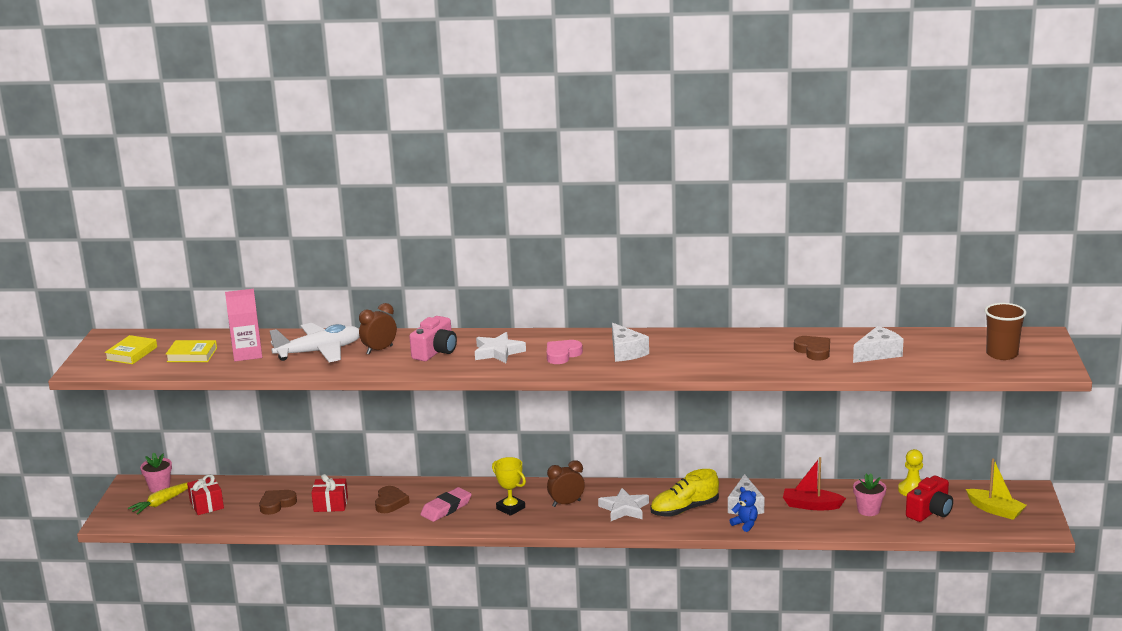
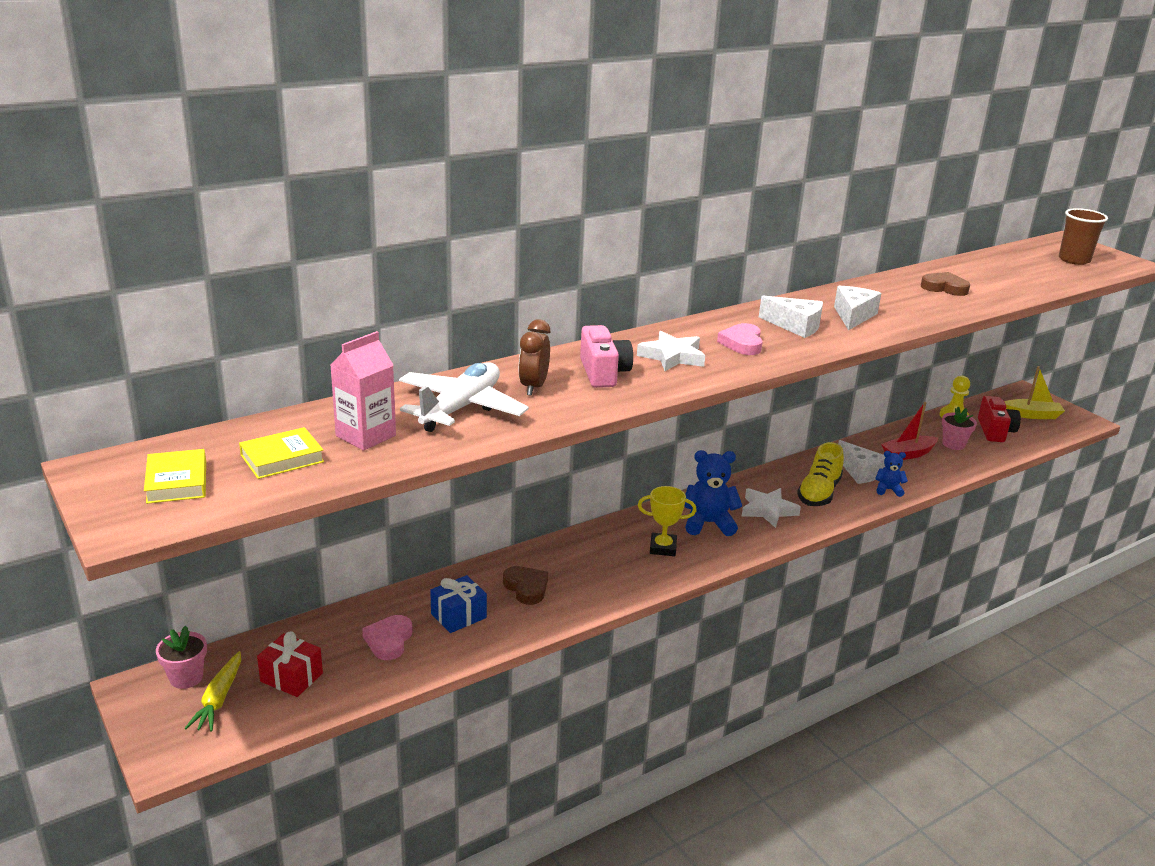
camera: 40 degrees left, 5 degrees up
(277, 504) = (389, 640): brown heart -> pink heart
(331, 504) = (458, 616): red gift -> blue gift
(446, 508) = (597, 572): pink eraser -> none
(566, 503) = (708, 523): brown clock -> blue teddy bear
(878, 353) = (994, 279): white cheese -> white cheese (853, 316)

